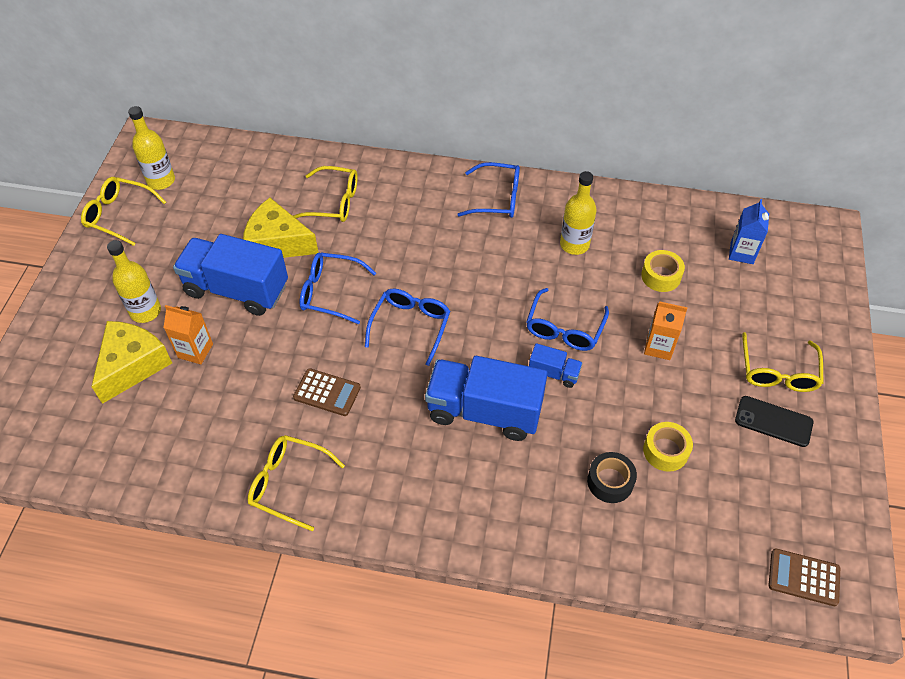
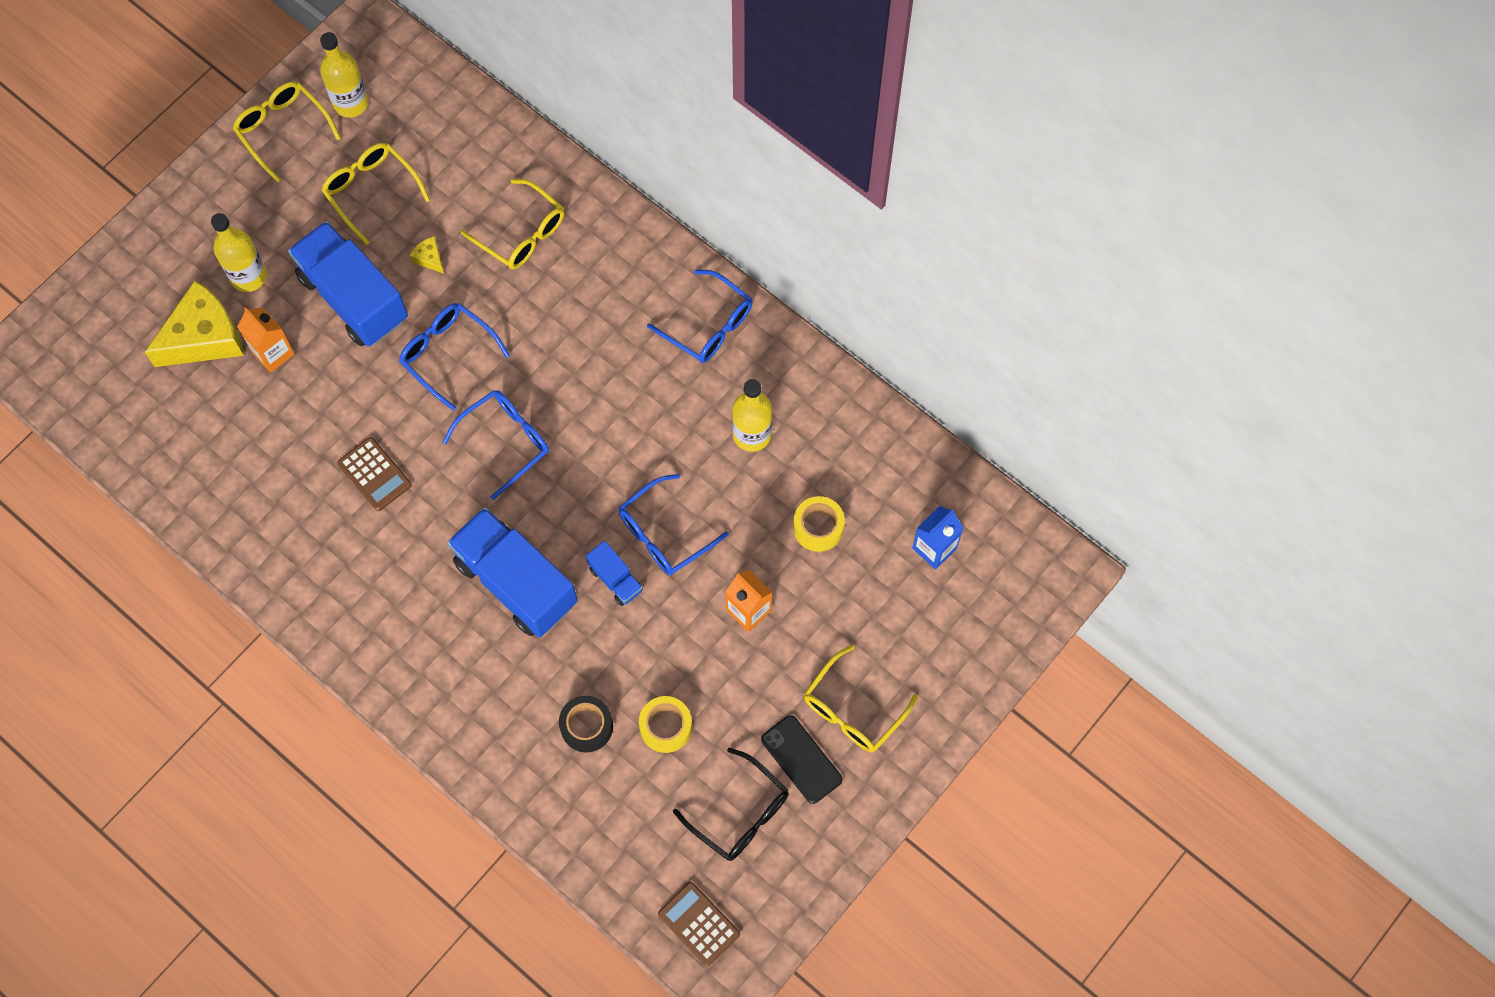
camera: 30 degrees right, 15 degrees up
(277, 243) = (429, 258): yellow cheese -> yellow cheese, size x0.41
(289, 484) = (282, 555): yellow glasses -> yellow glasses (372, 192)
(763, 480) = (739, 812): none -> black glasses

